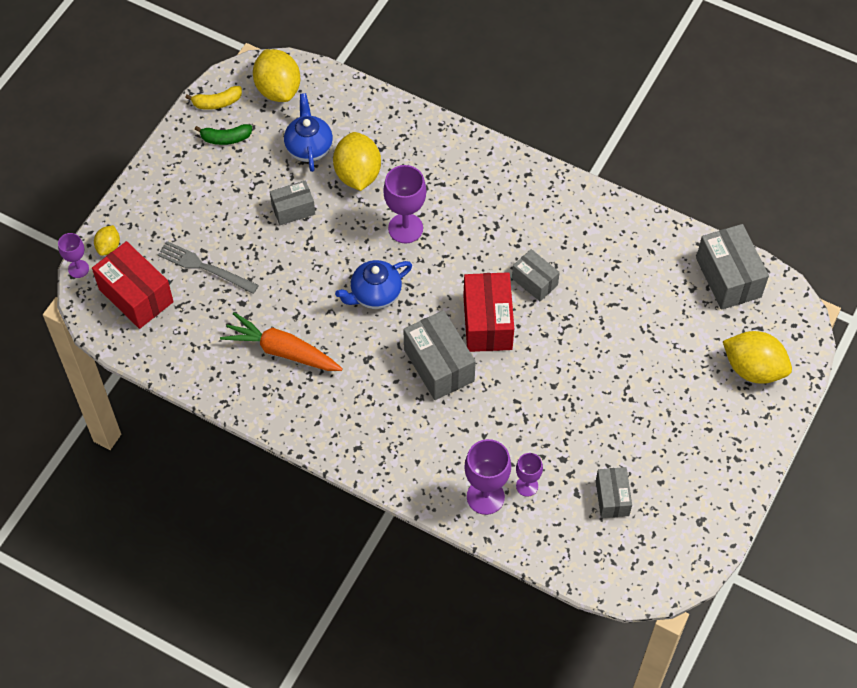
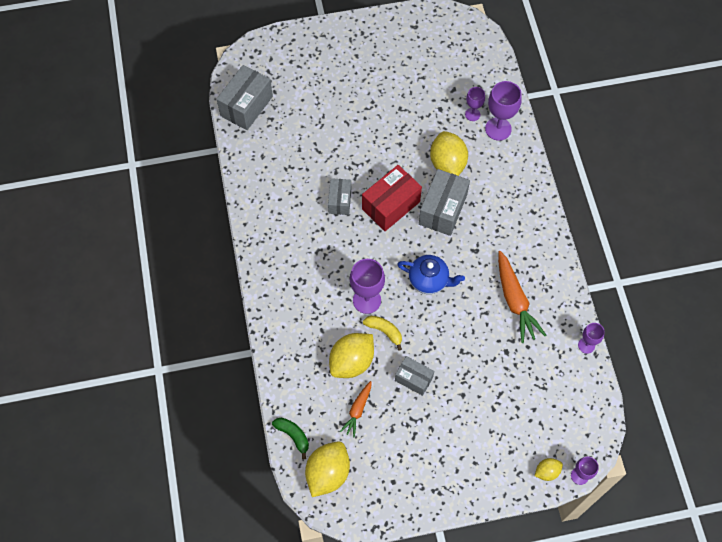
camera: 130 degrees left, 5 degrees up
(136, 296) = (562, 420): red box -> none
(178, 375) = (586, 345): none -> purple goblet
(204, 267) = (504, 396): grey fork -> none
(217, 103) = (375, 506): yellow banana -> yellow banana (384, 331)
(225, 138) = (398, 472): green banana -> green banana (293, 436)
(309, 147) = (357, 410): blue teapot -> orange carrot
(612, 498) = (440, 72): grey box -> none
(753, 369) = (298, 58): yellow lemon -> yellow lemon (447, 163)

